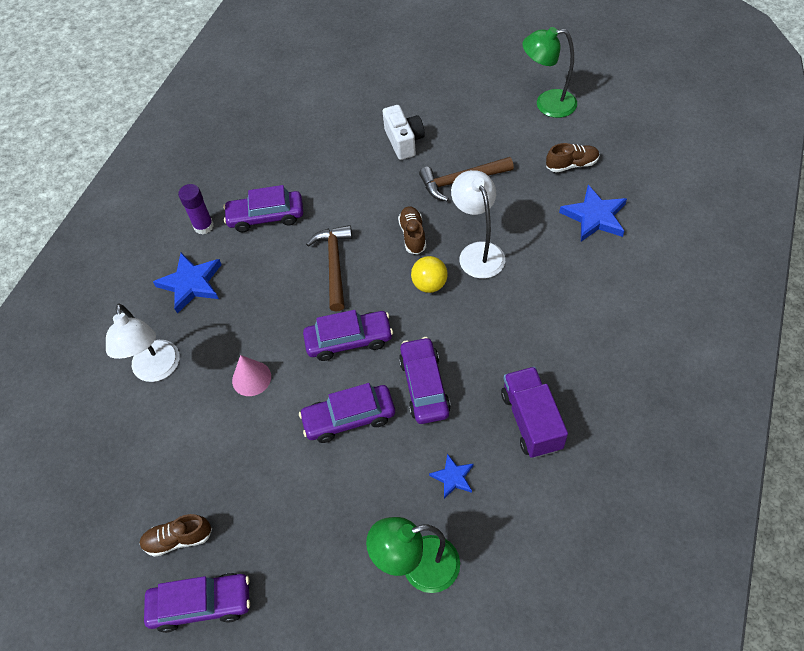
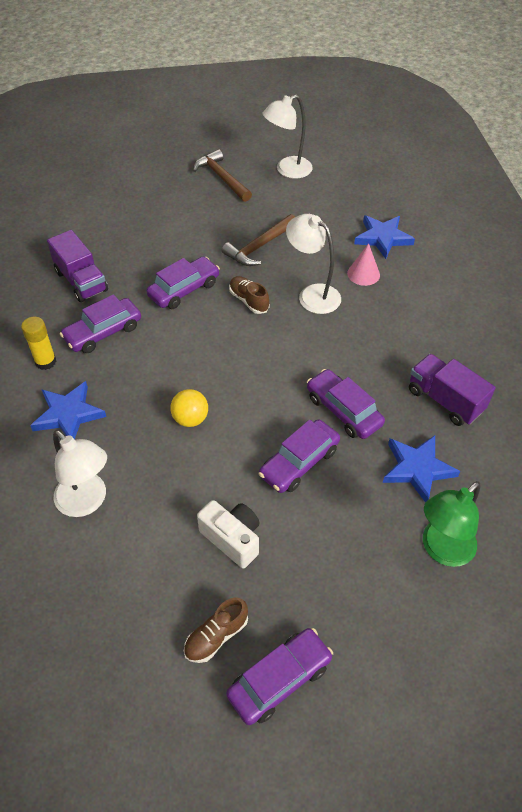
camera: 35 degrees left, 5 degrees down
(203, 226) = (45, 362): purple glue stick -> yellow glue stick
(251, 378) = (187, 469): pink cone -> pink cone (363, 274)
(279, 158) = (81, 281): none -> purple truck
(334, 265) = (196, 348): brown hammer -> brown hammer (222, 178)
(349, 340) = (254, 402): purple car -> purple car (184, 290)
(404, 141) = (188, 232): white camera -> white camera (232, 539)
(429, 284) = (290, 333): yellow ball -> yellow ball (190, 419)
(453, 477) = (417, 469): blue star -> blue star, size x1.78
(547, 104) = (287, 170): green lamp -> white lamp
(571, 165) = (338, 207): brown shoe -> none

